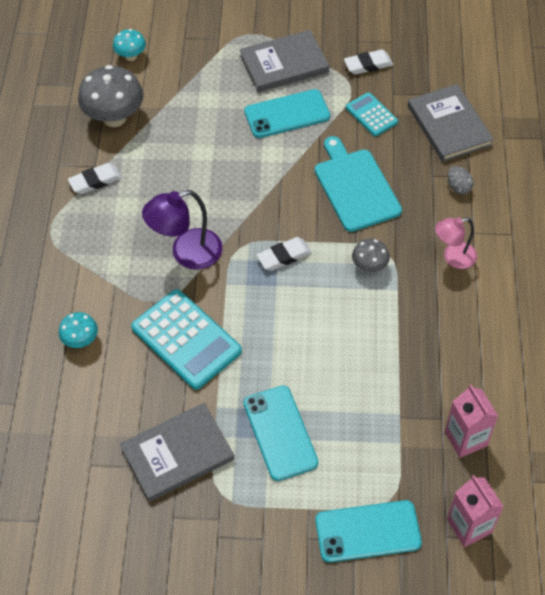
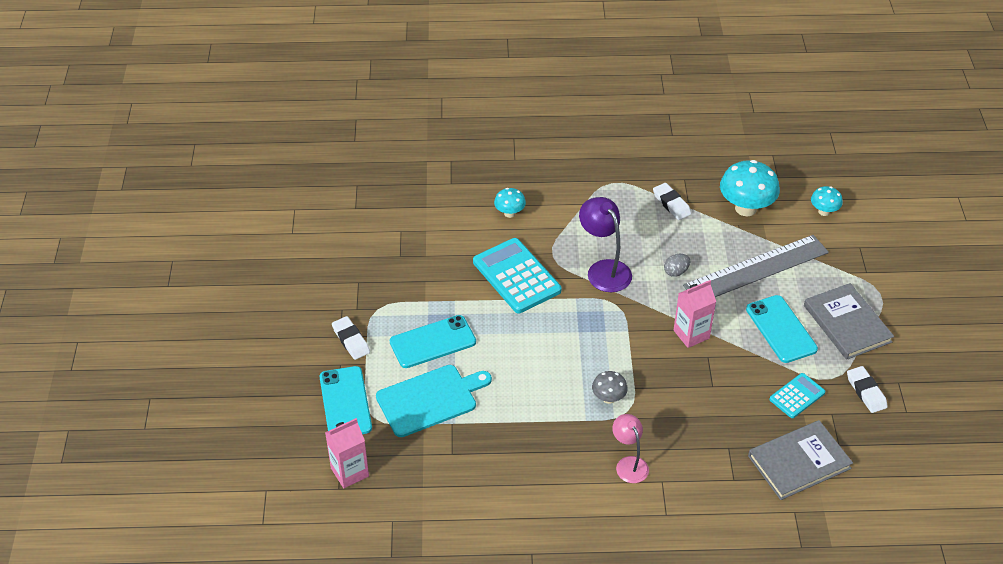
camera: 85 degrees right, 10 degrees down
(114, 118) = (745, 208): grey mushroom -> turquoise mushroom
(177, 454) = (411, 280): grey book -> none
(186, 339) = (516, 276): turquoise calculator -> turquoise calculator turned 105 degrees clockwise
(203, 121) = (756, 269): none -> grey ruler
(284, 256) = (611, 335): white eraser -> white eraser (351, 340)
(355, 187) = (700, 385): turquoise cutting board -> turquoise cutting board (430, 399)
(458, 187) = (717, 469): grey egg -> grey egg (676, 272)
(465, 439) = (432, 471): pink carton -> pink carton (691, 334)

